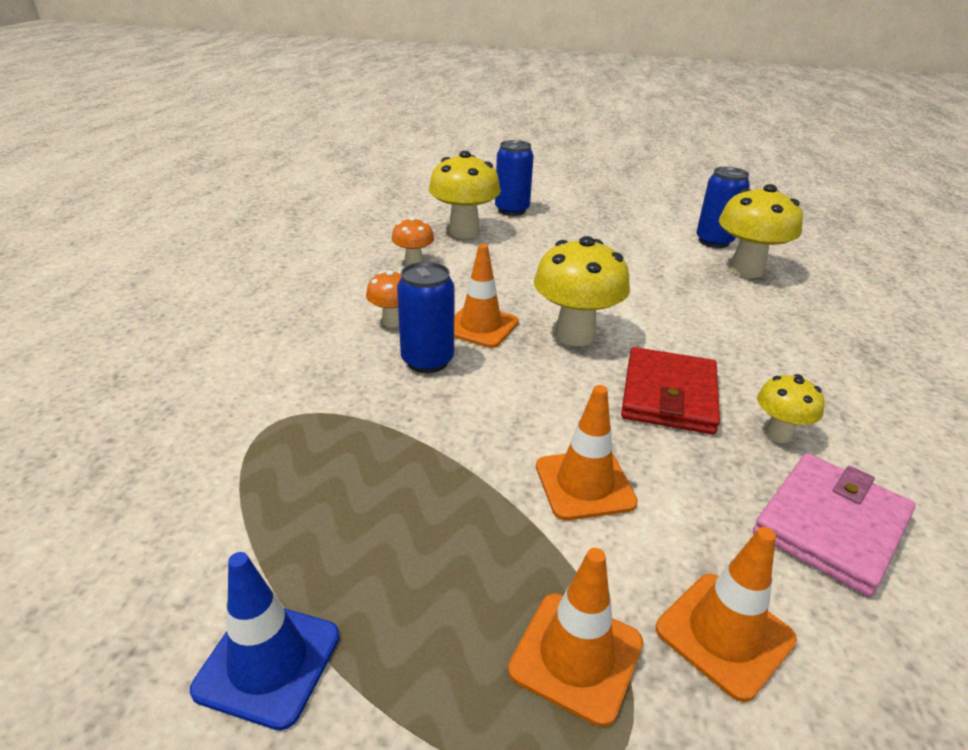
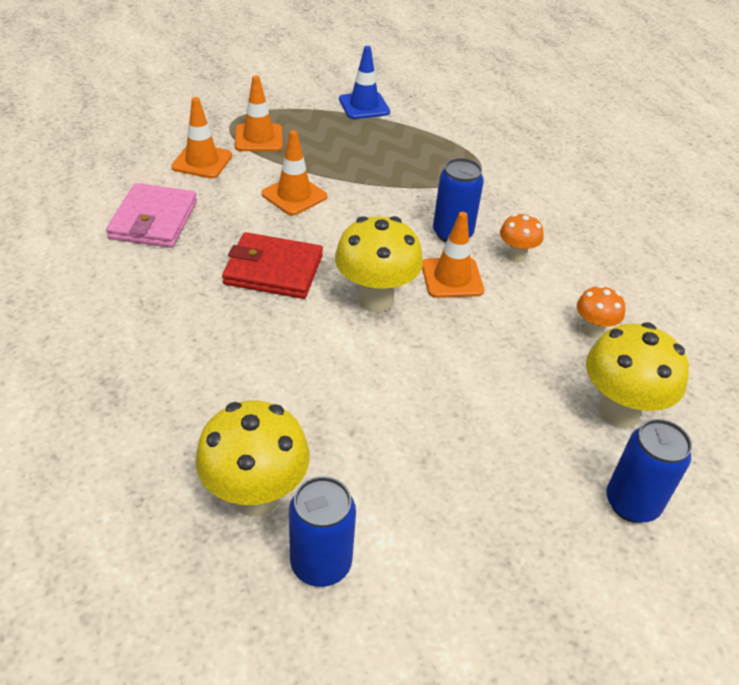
camera: 145 degrees right, 10 degrees up
(669, 395) = (273, 270): red wallet -> red wallet turned 60 degrees counterclockwise
(778, 434) = (189, 267): yellow mushroom -> none

